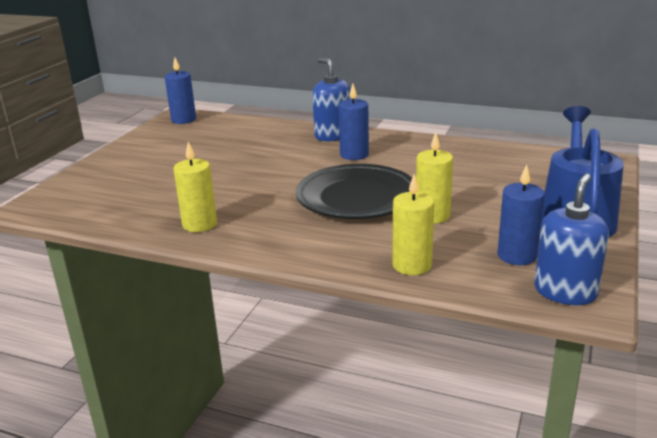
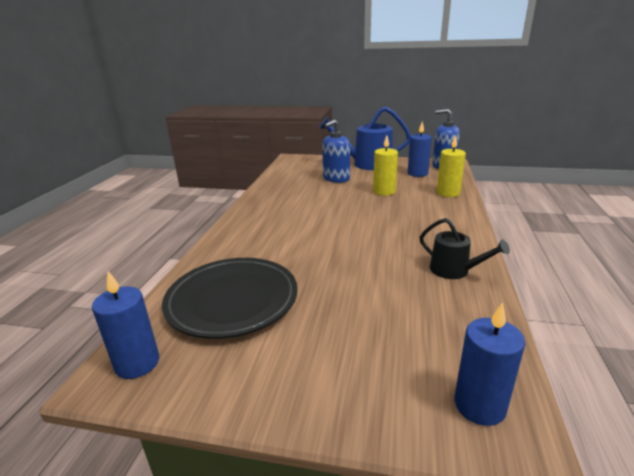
camera: 100 degrees left, 0 degrees up
(199, 224) = (454, 270): yellow candle -> black watering can
(332, 136) = (236, 236): blue soap dispenser -> blue soap dispenser (336, 178)
(354, 155) = (285, 222): blue candle -> blue candle (479, 405)
(357, 198) = (369, 214): black plate -> black plate (232, 301)

